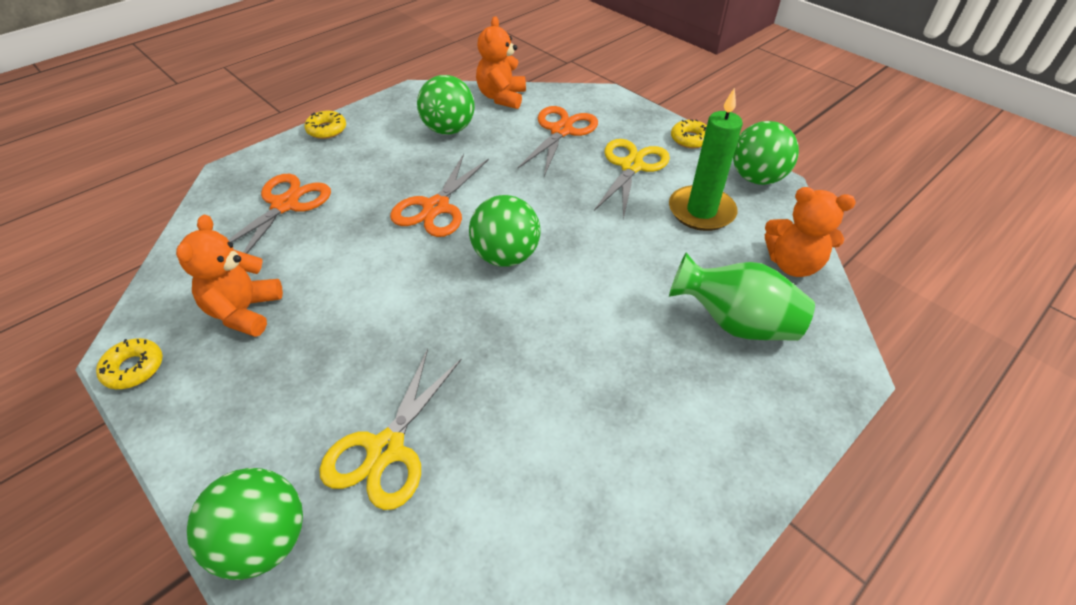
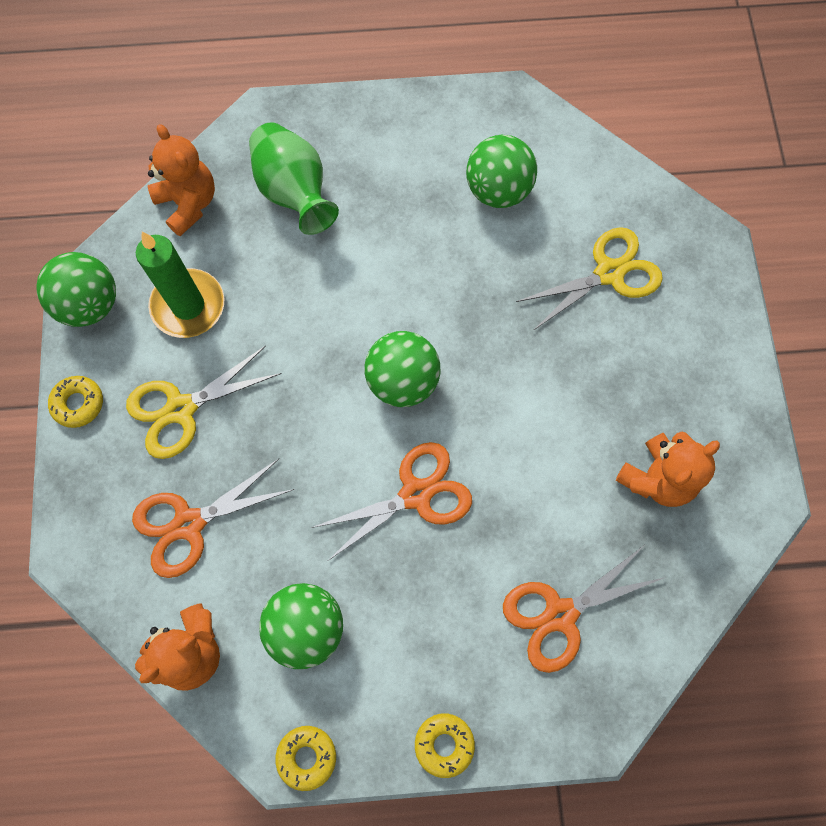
camera: 140 degrees left, 25 degrees up
(134, 368) = (764, 475): yellow donut -> yellow donut (307, 757)
(263, 542) = (712, 265): green ball -> green ball (498, 191)

